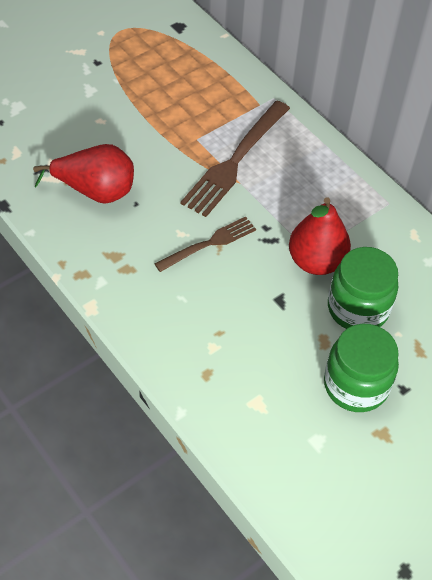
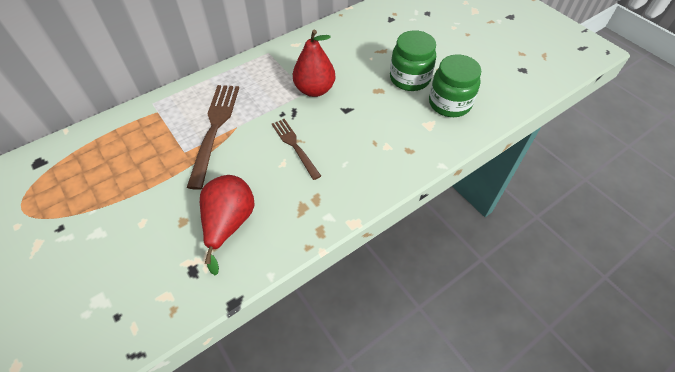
camera: 85 degrees left, 0 degrees up
(235, 161) = (214, 128): brown fork -> brown fork turned 120 degrees counterclockwise
(358, 308) = (353, 73): green jar -> green jar (449, 103)

